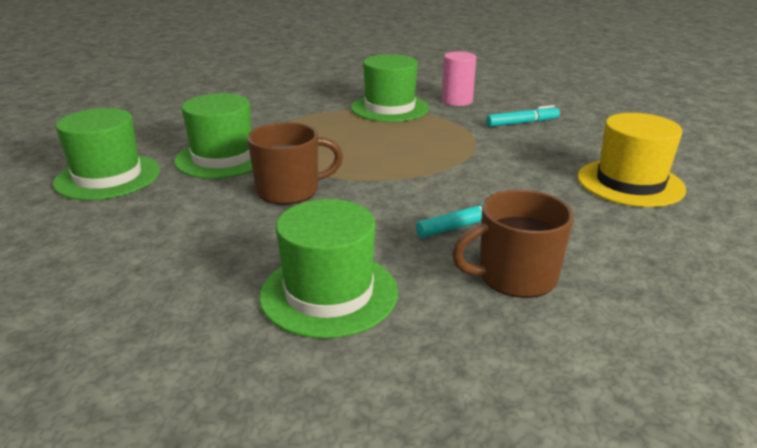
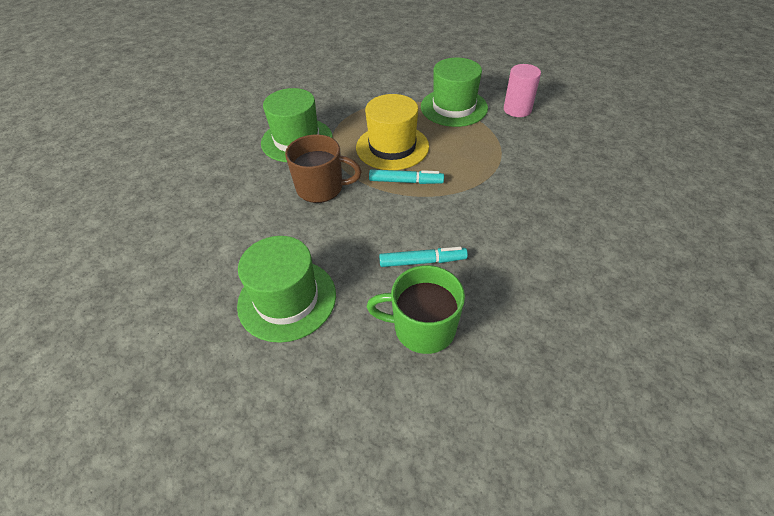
camera: 25 degrees right, 20 degrees up
(108, 177) = (216, 142): green hat -> none
(515, 277) = (422, 328): brown mug -> green mug
(522, 123) = (556, 151): turquoise marker -> turquoise marker (406, 181)
(630, 183) = (598, 253): yellow hat -> yellow hat (392, 147)

